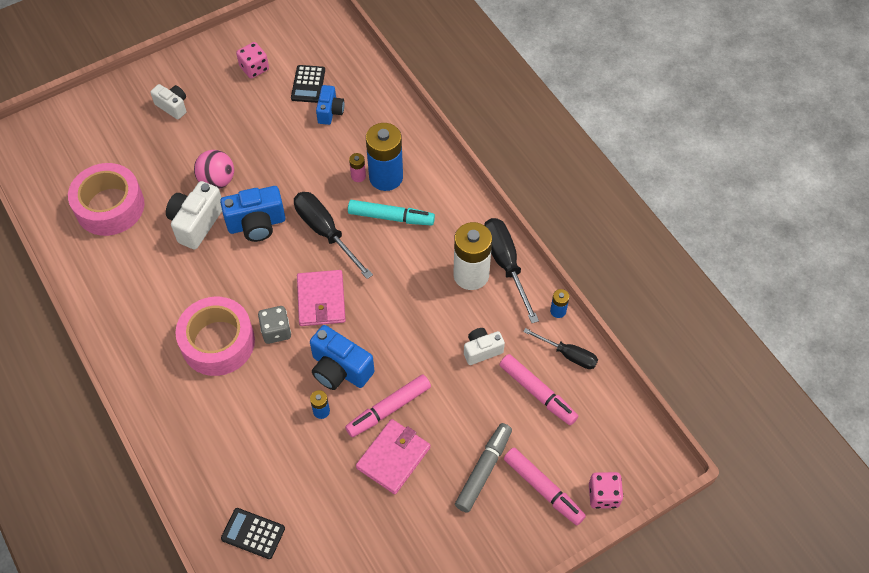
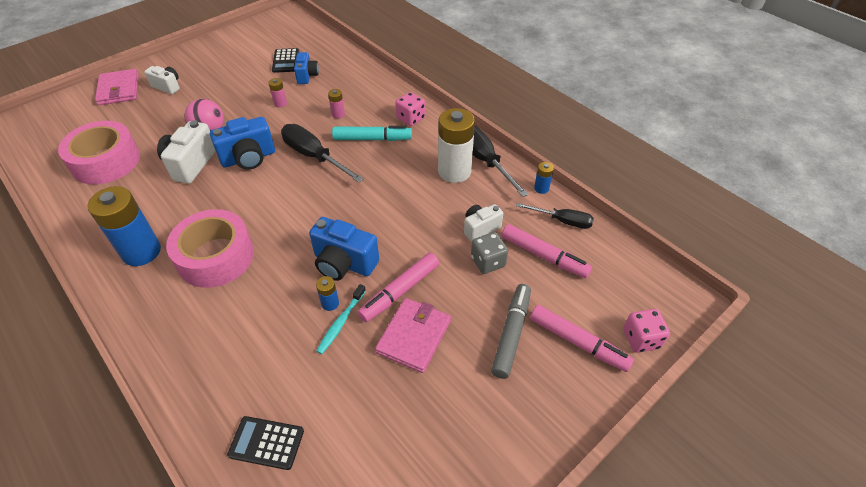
camera: 10 degrees left, 10 degrees down
(254, 68) = (238, 56): pink dice -> pink dice (410, 118)
(276, 331) = (275, 239): grey dice -> grey dice (488, 262)
(296, 150) = (280, 103): none -> pink battery
(321, 300) = (317, 208): pink wallet -> pink wallet (119, 90)
(329, 432) = (341, 322): none -> turquoise toothbrush
(386, 177) = (362, 112): blue battery -> blue battery (141, 252)

